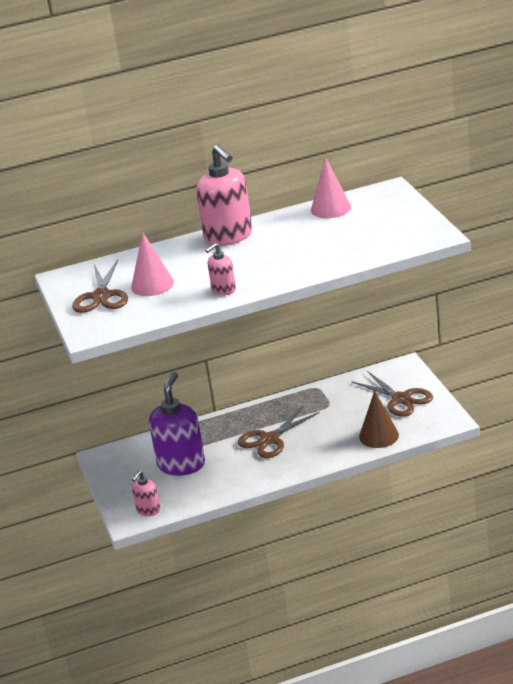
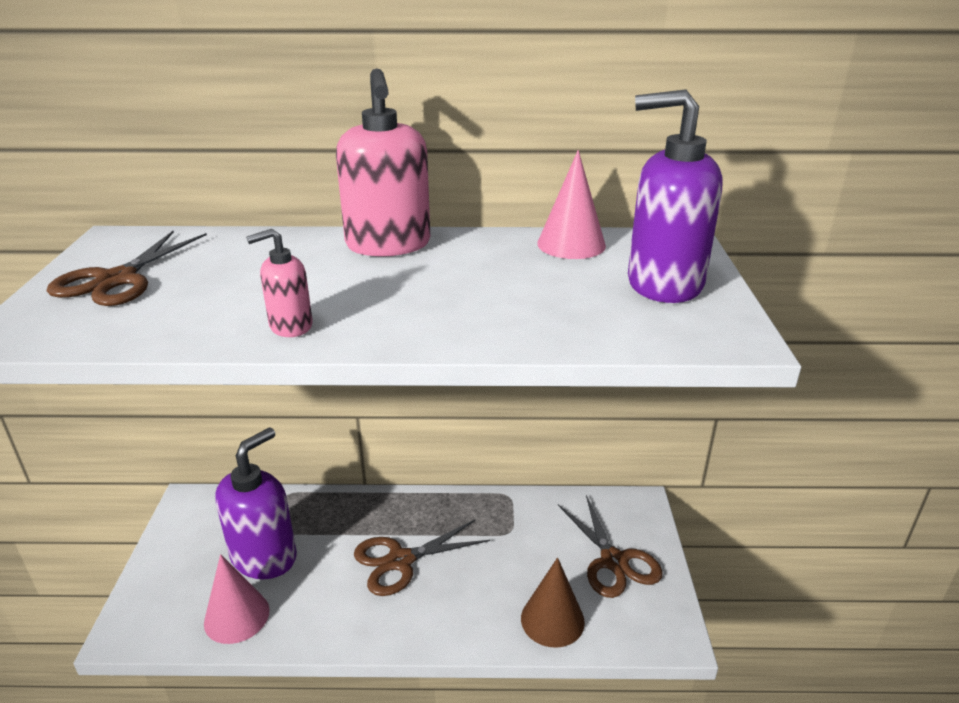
camera: 15 degrees right, 0 degrees up
(148, 510) = (161, 624): pink soap dispenser -> none
(152, 285) = (204, 284): pink cone -> pink cone (237, 616)
(392, 218) = (663, 284): none -> purple soap dispenser

